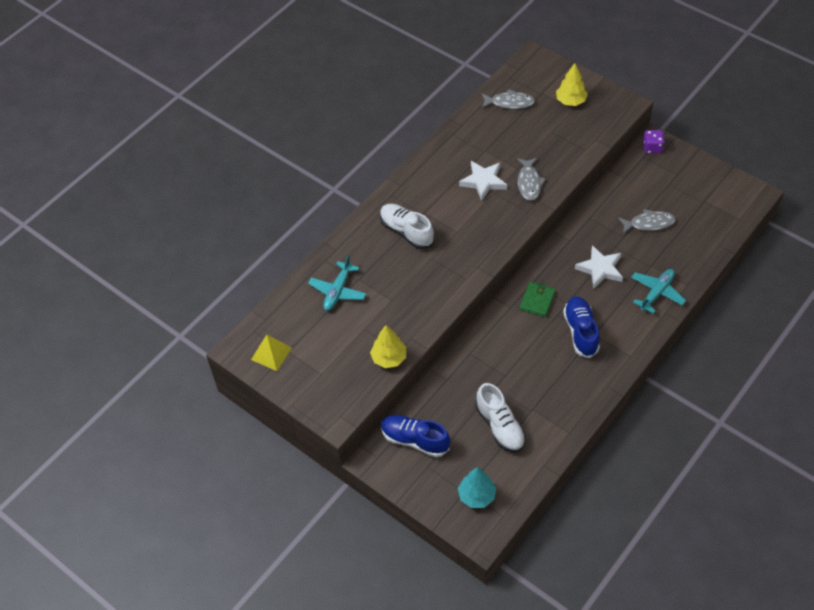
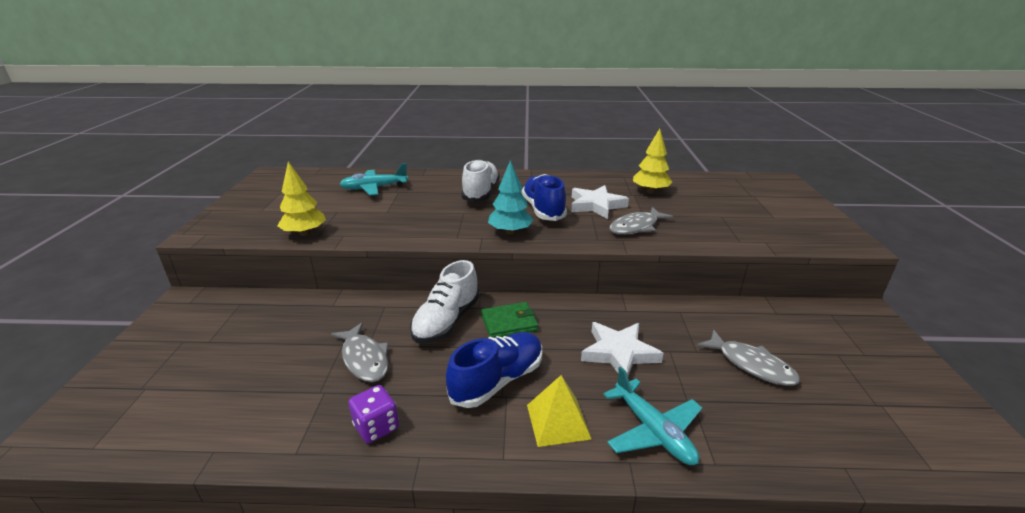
camera: 50 degrees right, 25 degrees down
(271, 353) = (275, 185): yellow pyramid -> yellow pyramid (558, 421)
(415, 440) = (225, 317): blue shoe -> blue shoe (543, 210)
(477, 496) = (134, 403): turquoise tree -> turquoise tree (510, 232)
(500, 426) = (276, 374): white shoe -> white shoe (446, 321)
(509, 103) = (709, 187): grey fish -> grey fish (364, 359)
(570, 101) = (779, 212): yellow tree -> yellow tree (650, 191)
(652, 148) = (856, 315): purple dice -> purple dice (376, 427)
(656, 293) = (653, 431): turquoise plane -> turquoise plane turned 60 degrees clockwise

